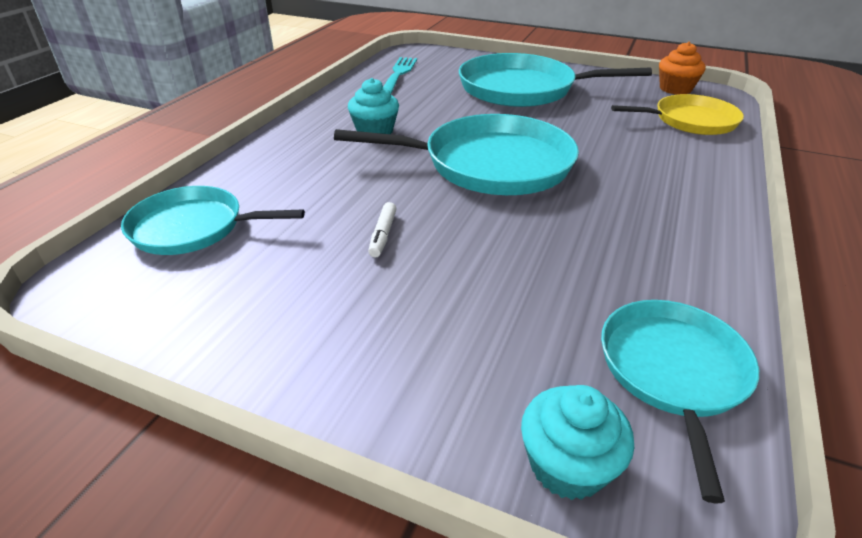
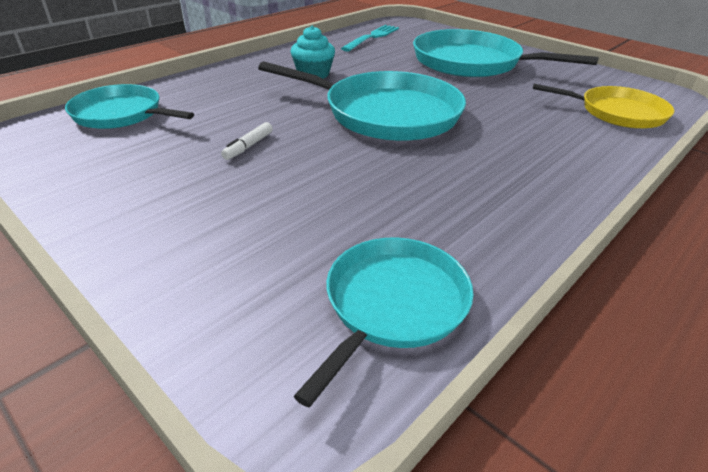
camera: 20 degrees right, 0 degrees up
(567, 465) = (231, 344): turquoise cupcake -> none
(675, 89) = (628, 84): orange cupcake -> none

